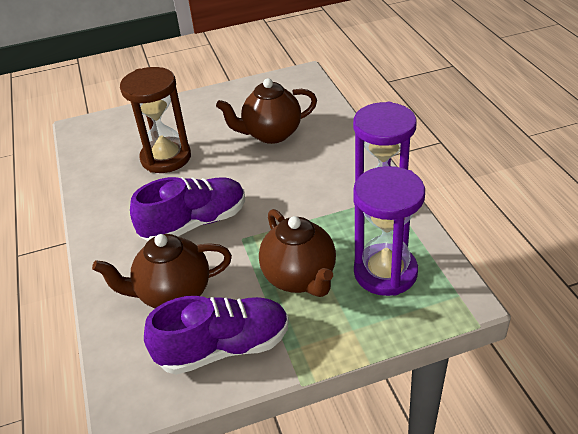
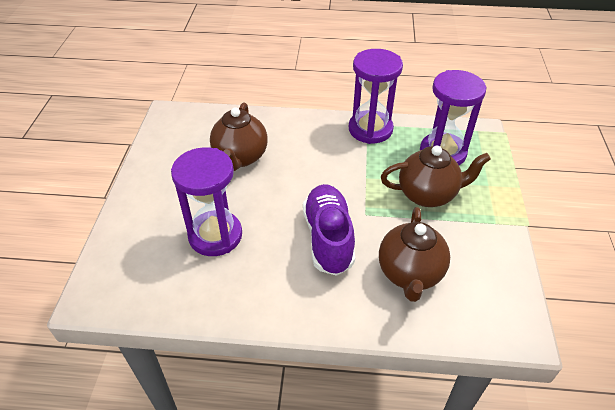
camera: 70 degrees left, 5 degrees up
(166, 158) = (215, 235): brown hourglass -> purple hourglass
(224, 348) = (481, 257): purple shoe -> none

